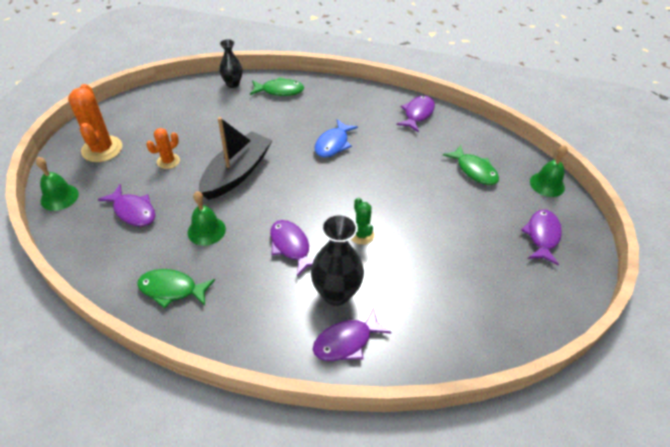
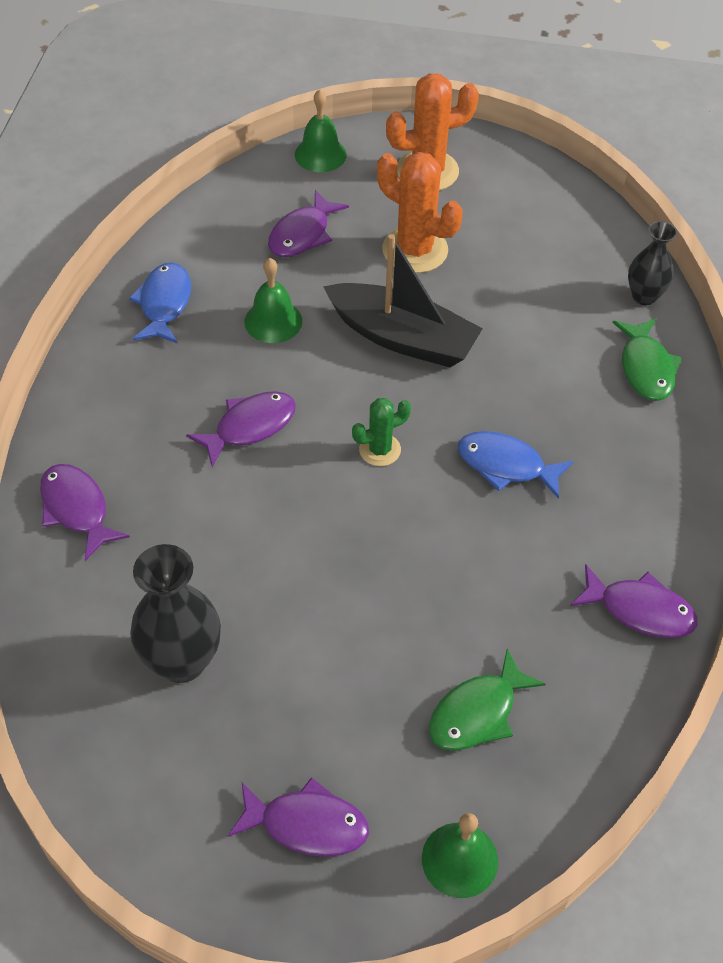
camera: 85 degrees right, 5 degrees up
(168, 161) = (415, 250): orange cactus -> orange cactus, size x1.77
(172, 289) = (164, 304): green fish -> blue fish
(336, 293) = (161, 491): black vase -> black vase (182, 661)
(361, 235) = (282, 519): green cactus -> green cactus (380, 450)

